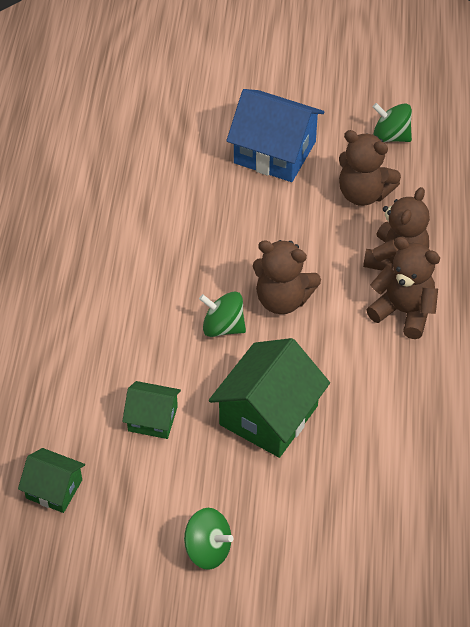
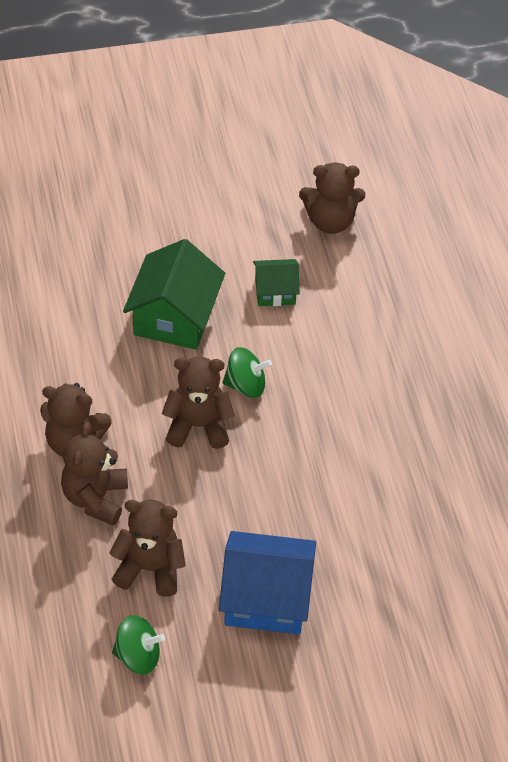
camera: 160 degrees right, 0 degrees up
(54, 489) = (330, 221): green house -> brown teddy bear
(208, 549) = (188, 207): green spinning top -> none

